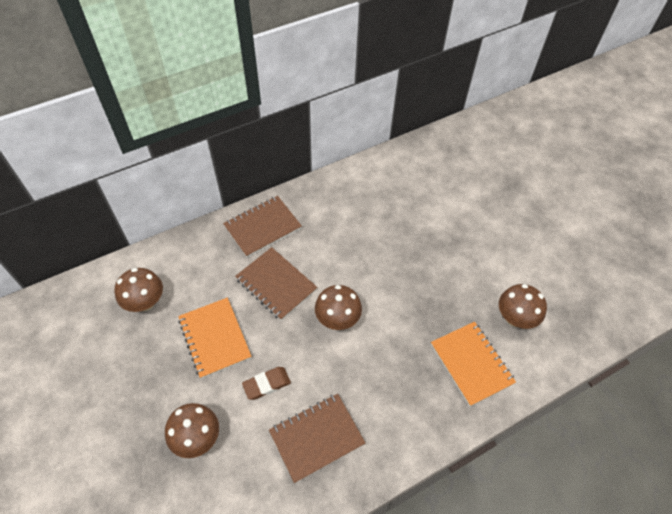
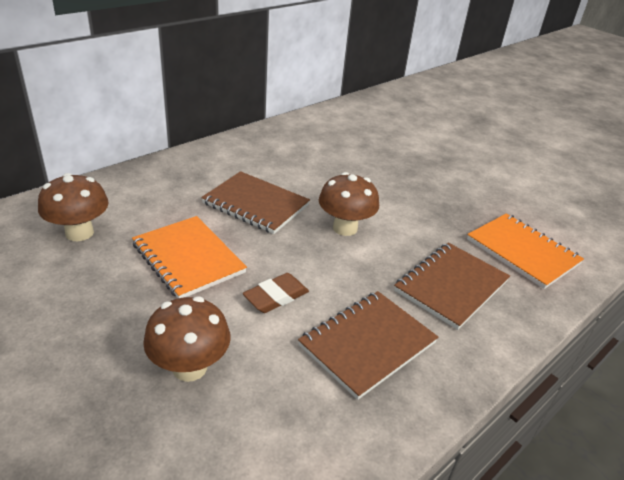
camera: 15 degrees left, 20 degrees down
(262, 227) = (222, 160): brown notebook -> brown notebook (451, 286)
(515, 318) = (545, 211): brown mushroom -> none

